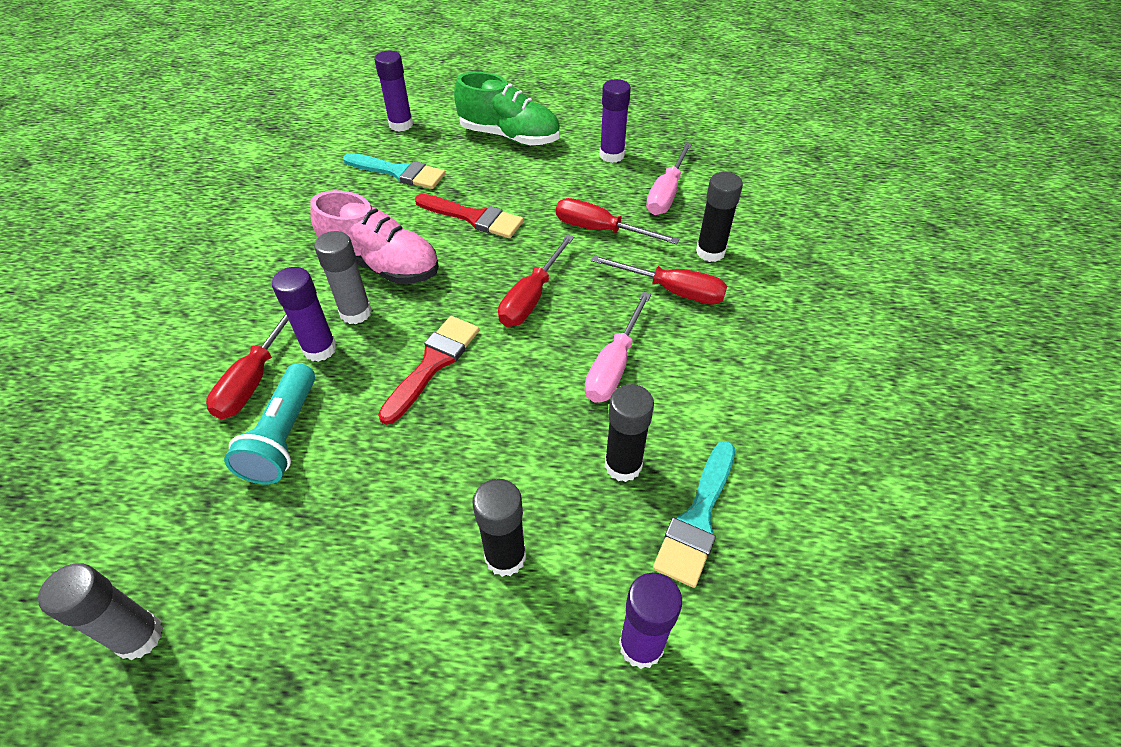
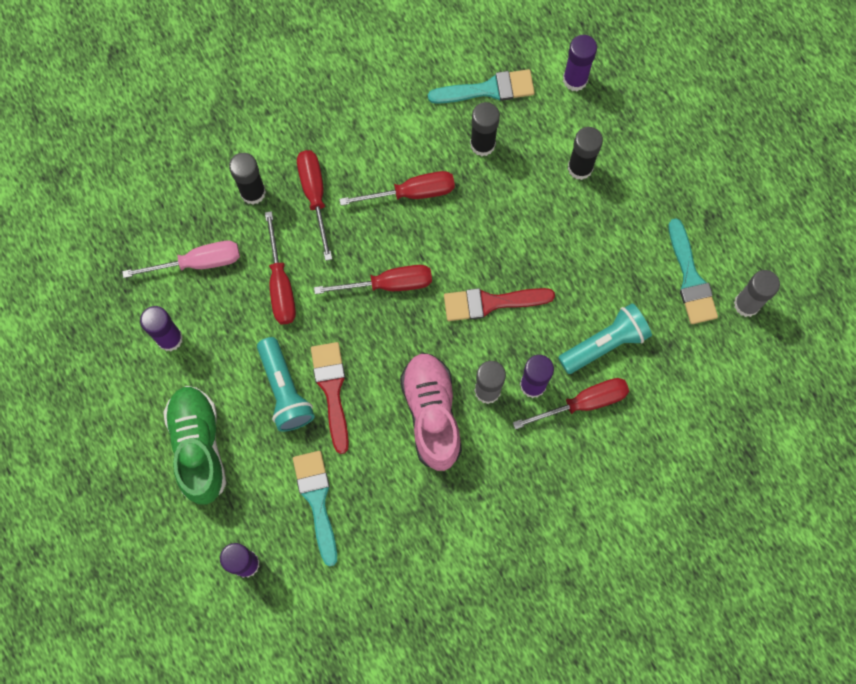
camera: 125 degrees left, 25 degrees up
(244, 588) = (690, 278): none -> turquoise brush
(503, 193) = (285, 390): none -> turquoise flashlight
(614, 365) = (411, 193): pink screwdriver -> red screwdriver

